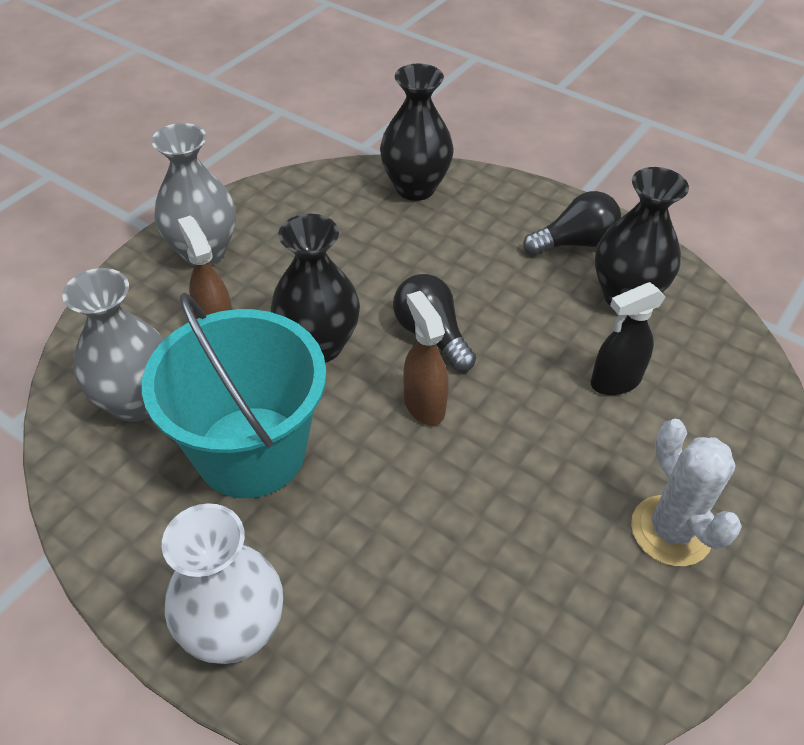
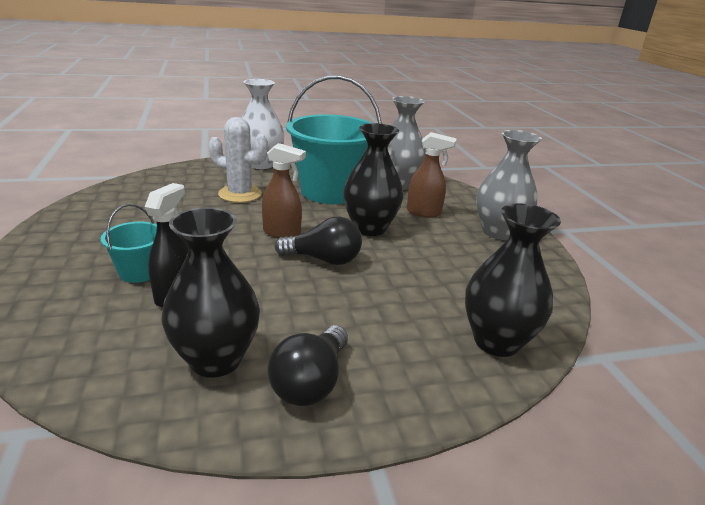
camera: 130 degrees right, 20 degrees down
(631, 439) = (139, 272): none -> turquoise bucket
(671, 531) = (88, 247): white cactus -> white cactus (240, 194)

